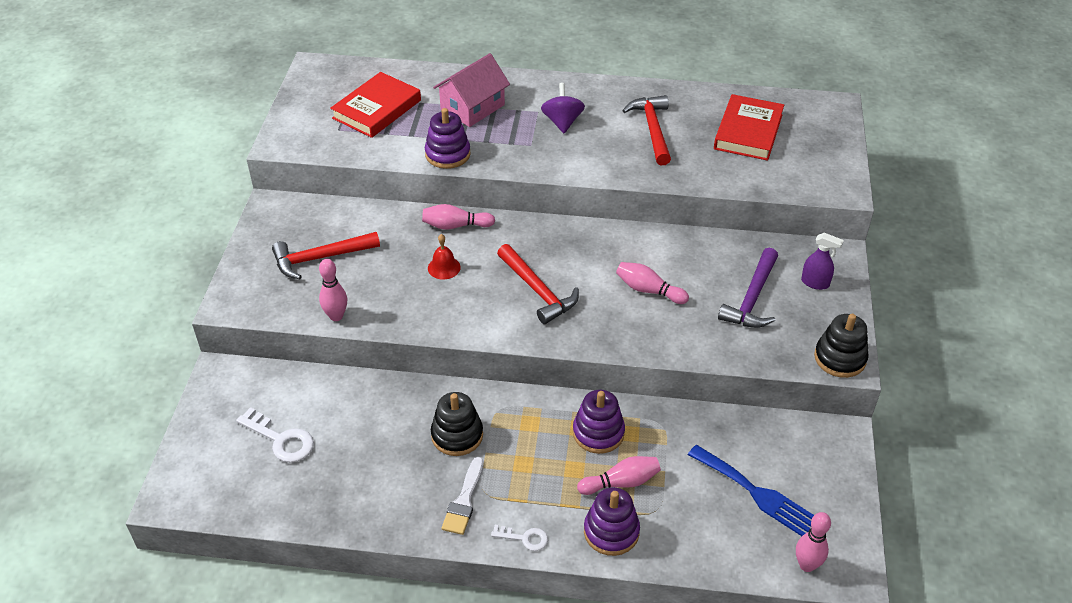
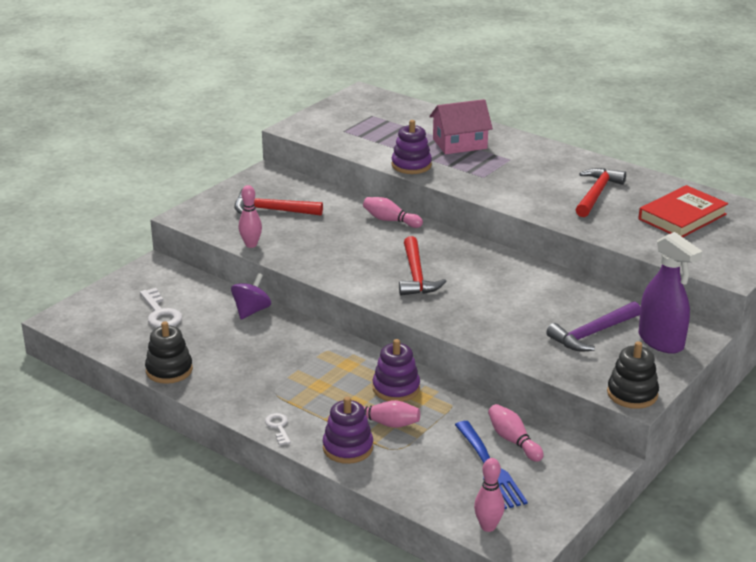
camera: 30 degrees right, 15 degrees down
(377, 109) = (384, 127): red book -> none
(444, 267) = (357, 241): red bell -> none
(457, 435) = (286, 353): black stacking toy -> black stacking toy (169, 370)
(464, 500) = (255, 390): white brush -> none
(524, 538) = (278, 427): white key -> white key turned 150 degrees counterclockwise
(562, 122) = (524, 170): purple spinning top -> purple spinning top (251, 311)
(648, 290) = (507, 302): pink bowling pin -> pink bowling pin (513, 440)
(815, 283) = (661, 341): purple spray bottle -> purple spray bottle, size x1.90

